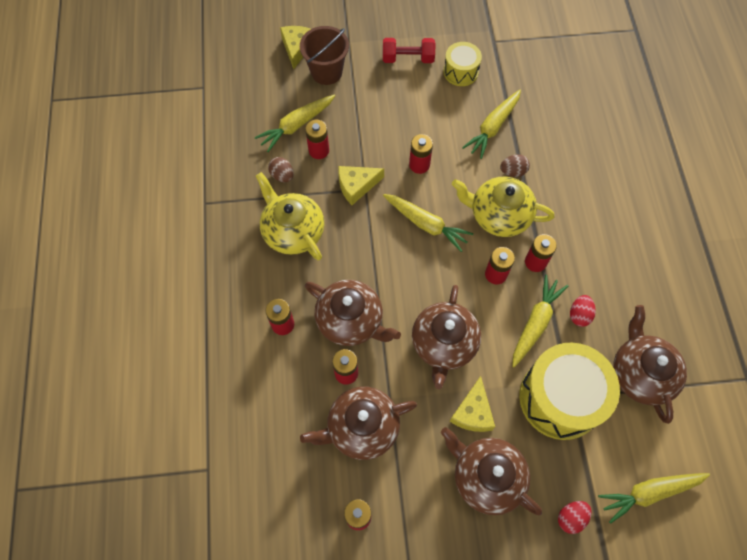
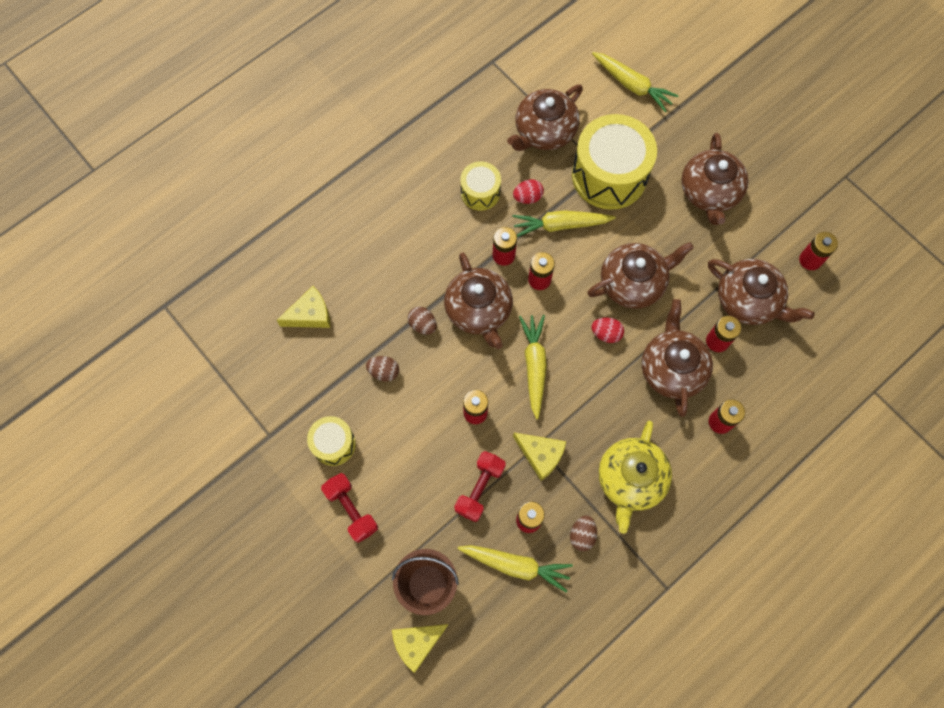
camera: 125 degrees left, 5 degrees up
(363, 135) = (479, 488): none -> red dumbbell
(473, 412) = (670, 229): yellow cheese -> yellow cheese (310, 314)
(492, 127) = (384, 372): yellow carrot -> brown egg
(499, 215) = (479, 310): yellow teapot -> brown teapot
(571, 517) = (691, 124): red egg -> red egg (606, 334)
(607, 281) = (480, 192): none -> yellow drum

